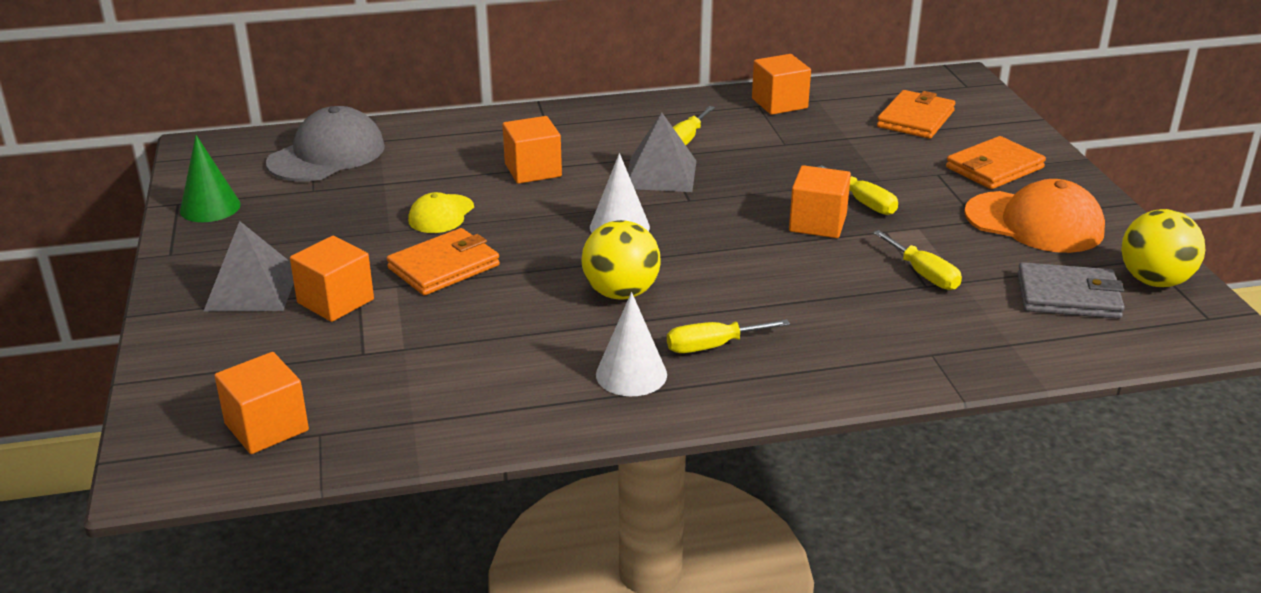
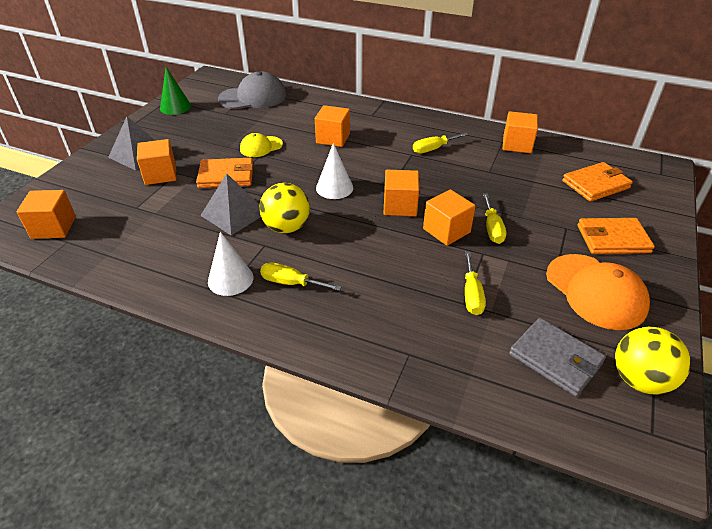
camera: 35 degrees right, 10 degrees up
(660, 174) = (394, 164): grey pyramid -> grey pyramid (234, 214)
(730, 217) = (400, 206): none -> orange cube

